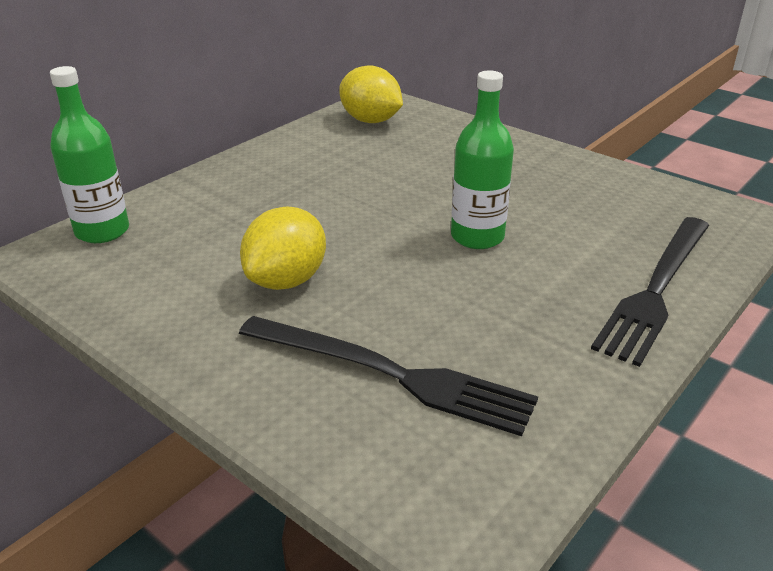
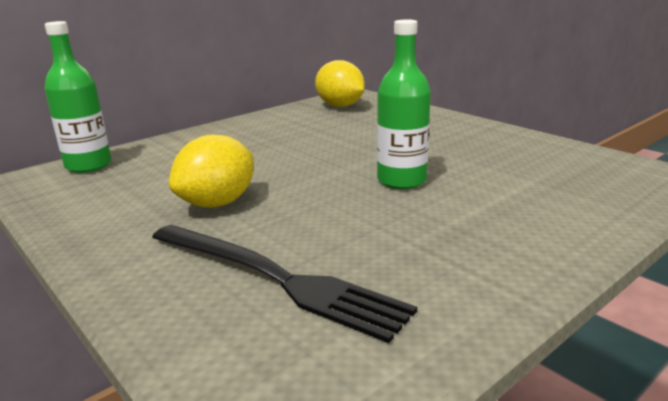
camera: 10 degrees right, 10 degrees down
(656, 289) = (567, 226): black fork -> none

